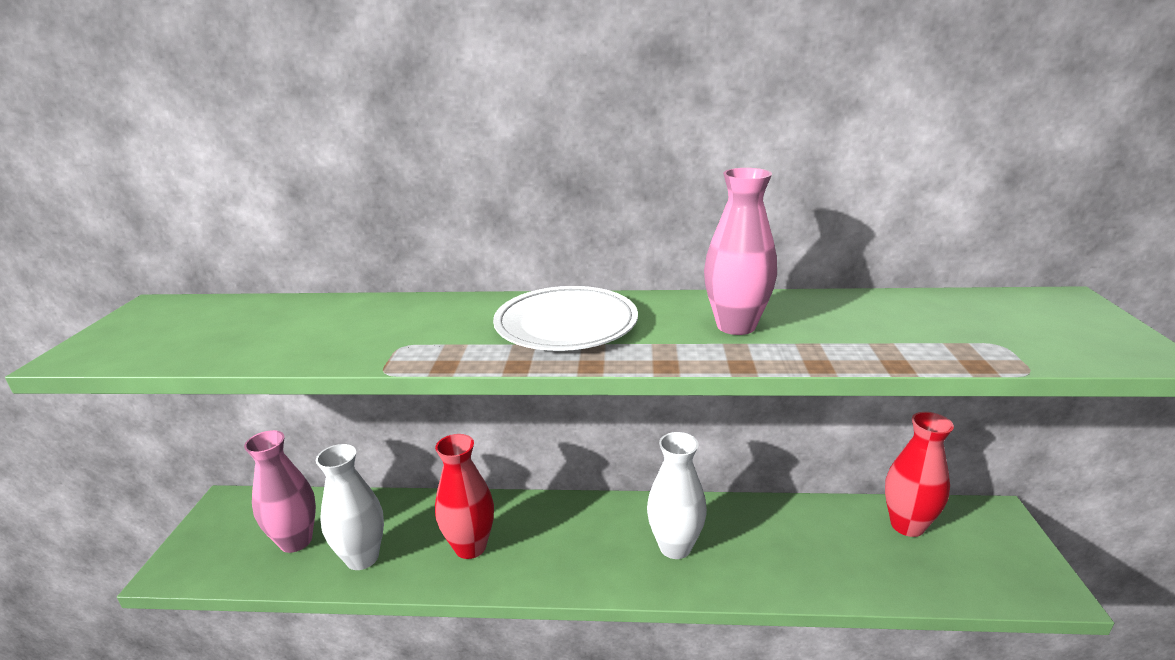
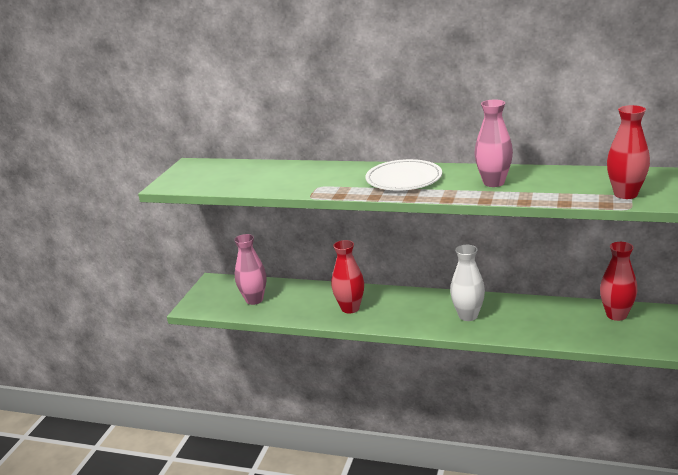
camera: 15 degrees right, 0 degrees up
(362, 558) = (290, 309): white vase -> none
(991, 341) = (625, 194): none -> red vase

